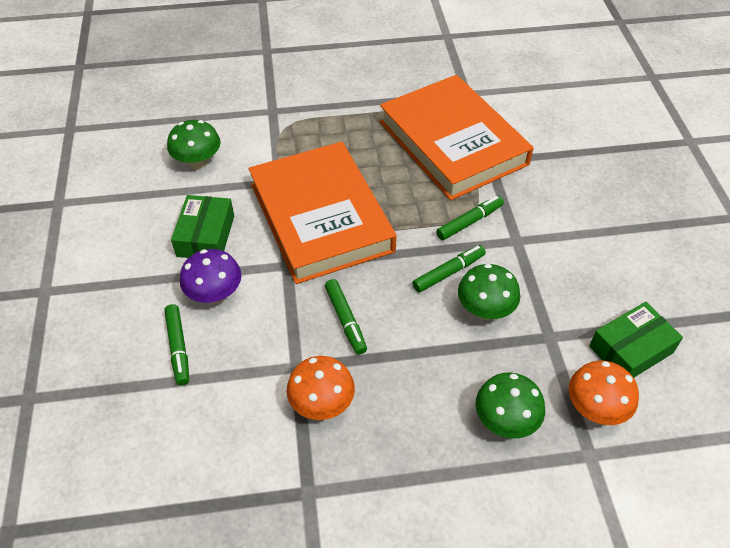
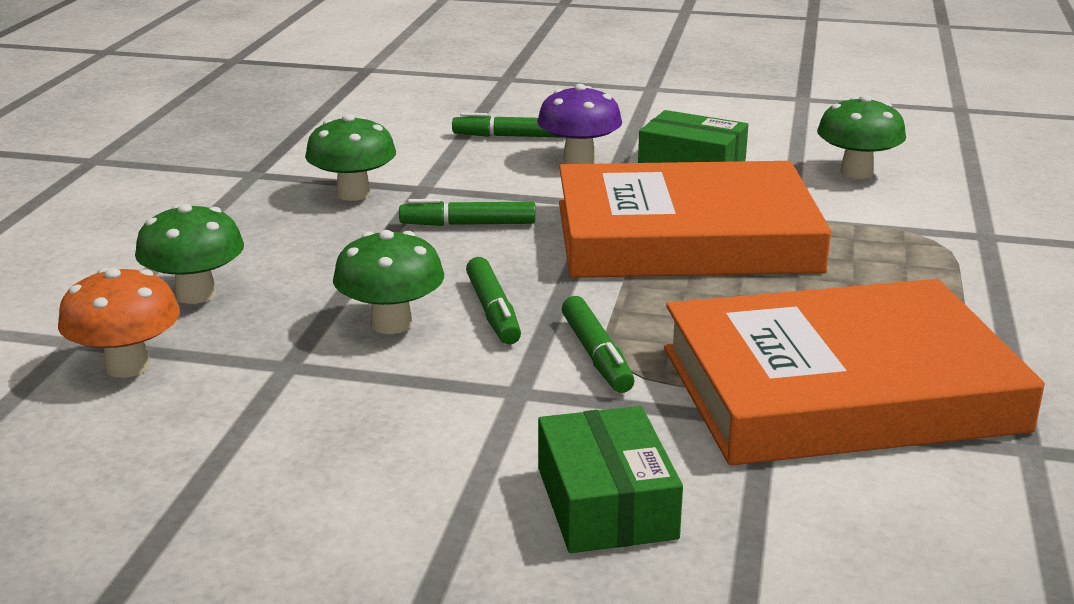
camera: 110 degrees right, 25 degrees down
(322, 404) = (353, 194): orange mushroom -> green mushroom
(631, 349) = (181, 435): green box -> green box (606, 502)

